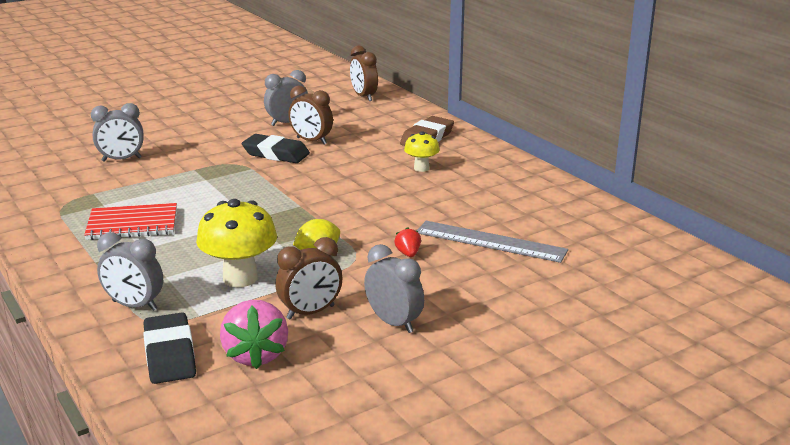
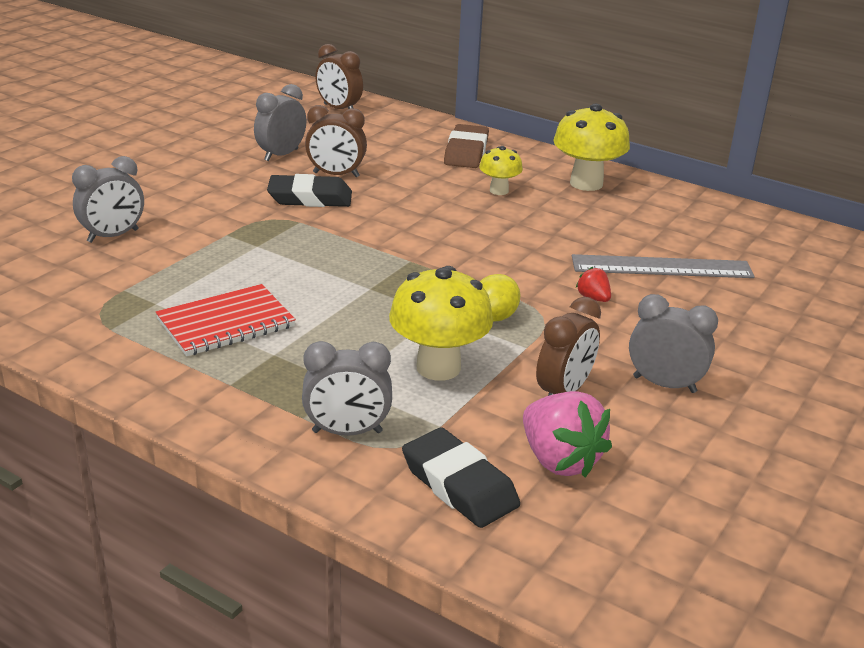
camera: 25 degrees left, 5 degrees up
(498, 172) = (586, 183): none -> yellow mushroom

